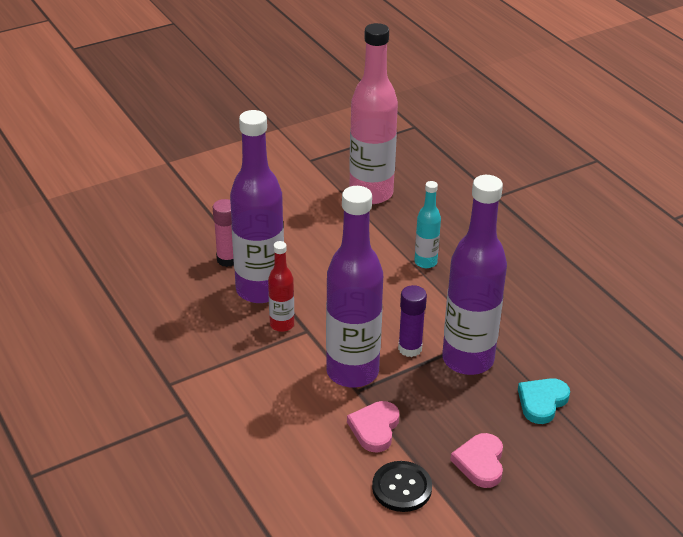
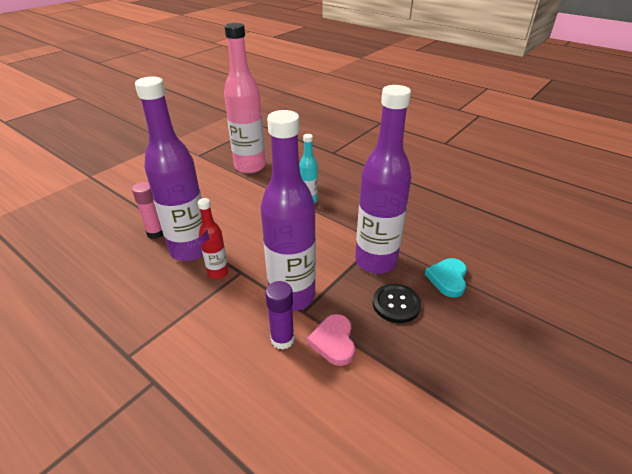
camera: 20 degrees left, 0 degrees up
(402, 488) = (385, 394): black button -> black button (396, 304)
(410, 348) = (328, 264): purple glue stick -> purple glue stick (282, 339)
(480, 463) = (435, 345): pink heart -> none

